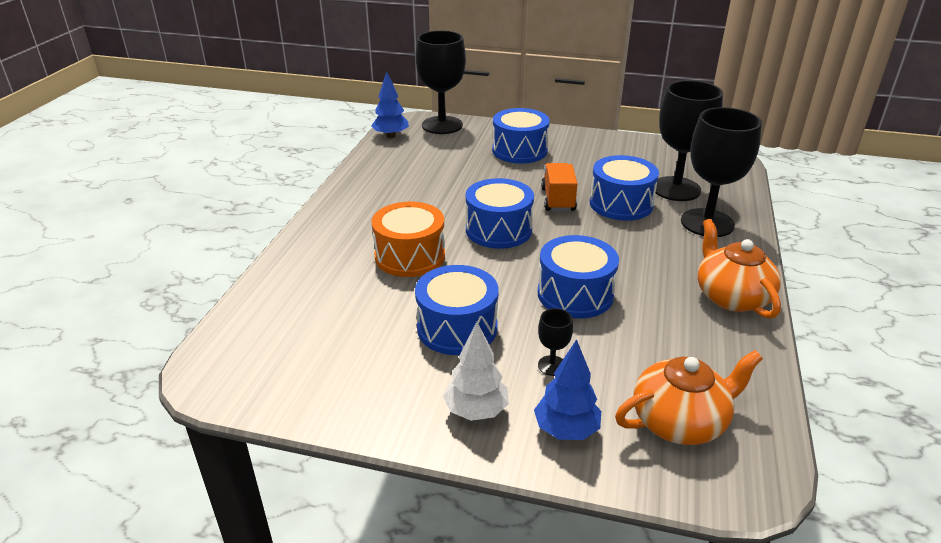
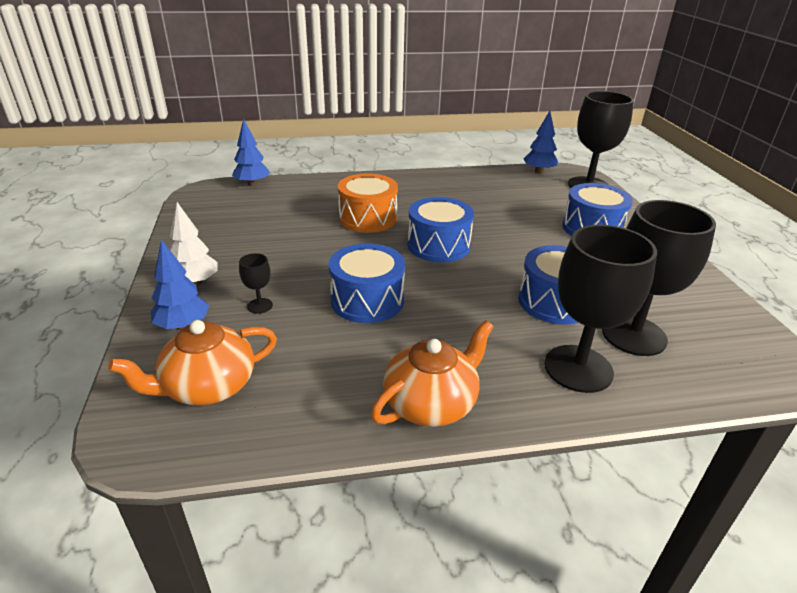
camera: 65 degrees right, 0 degrees up
(232, 325) = (252, 184): none -> blue tree
(457, 328) = (288, 256): blue drum -> none
(558, 200) = (522, 264): orange truck -> none
(680, 421) = (208, 386): orange teapot -> orange teapot turned 105 degrees clockwise

